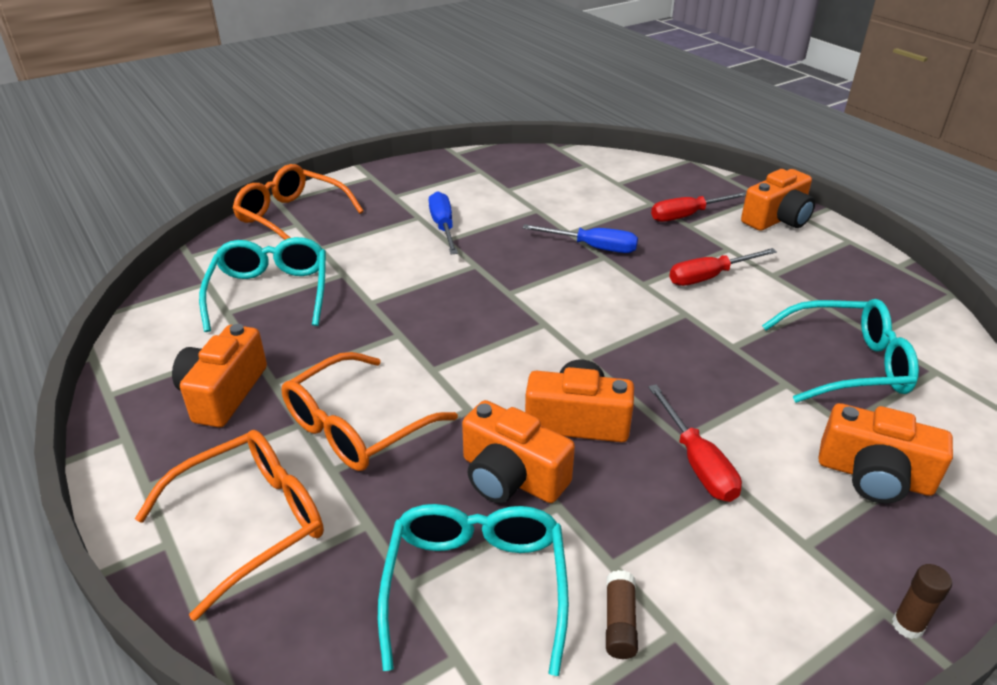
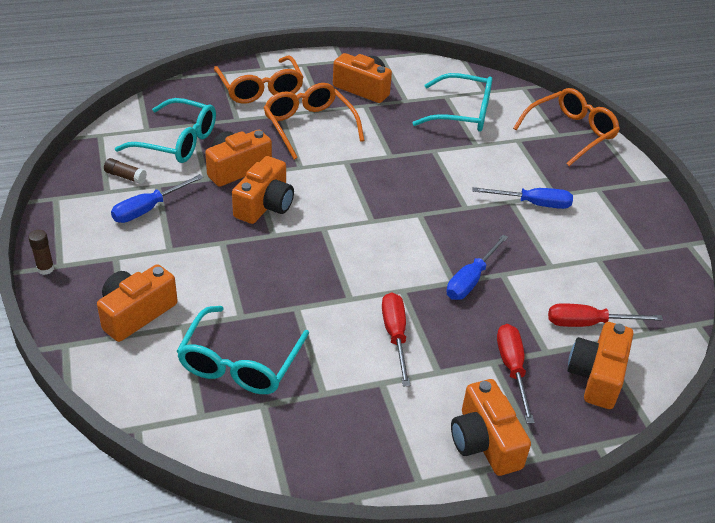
camera: 105 degrees right, 5 degrees up
(657, 181) = (596, 376): none -> orange camera
(677, 550) = (148, 209): none -> blue screwdriver
(697, 462) = (200, 240): red screwdriver -> red screwdriver (588, 323)

